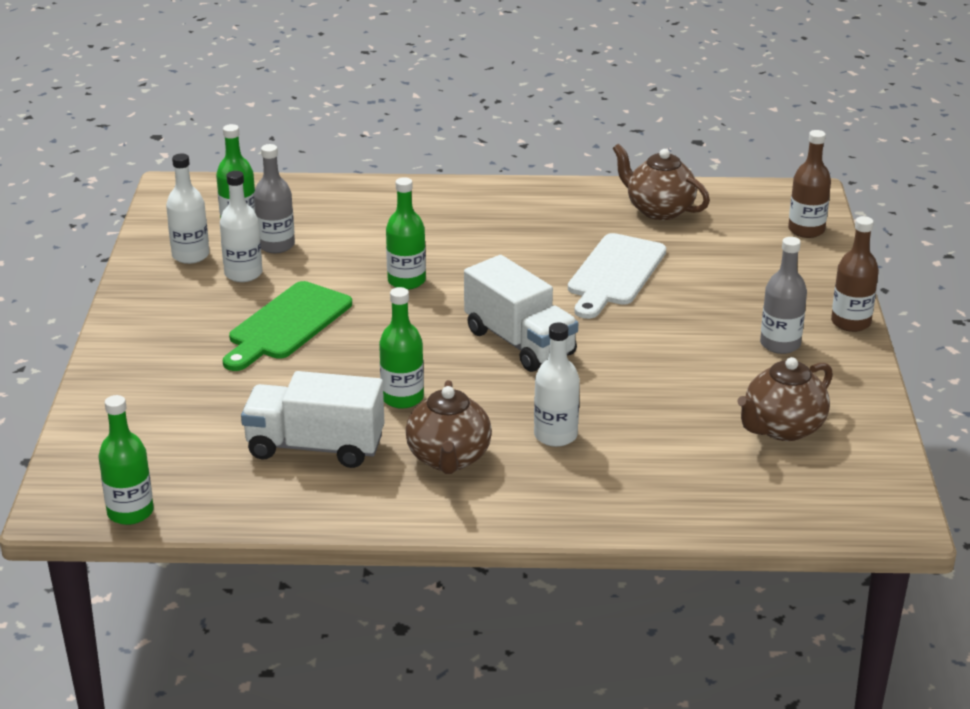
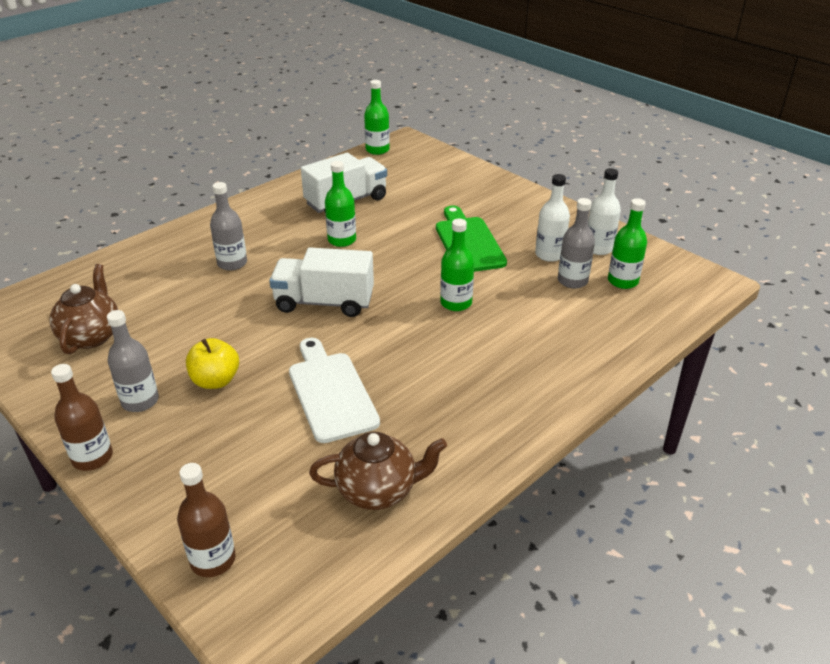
camera: 135 degrees right, 5 degrees up
(449, 459) = (274, 227): brown teapot -> none
(555, 435) = (232, 263): white bottle -> grey bottle
(699, 328) = (215, 381): none -> yellow apple

